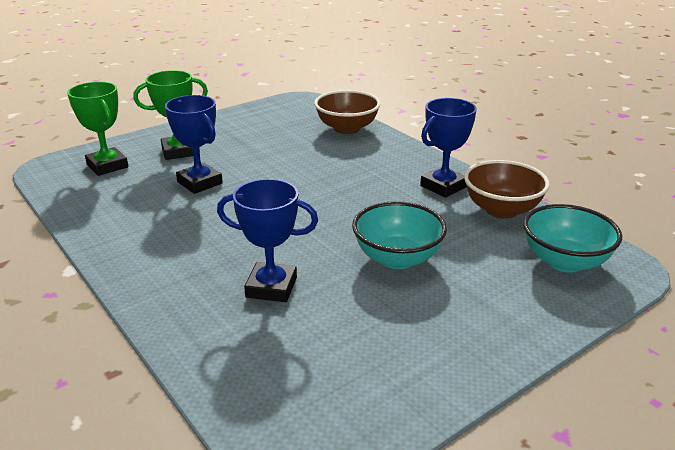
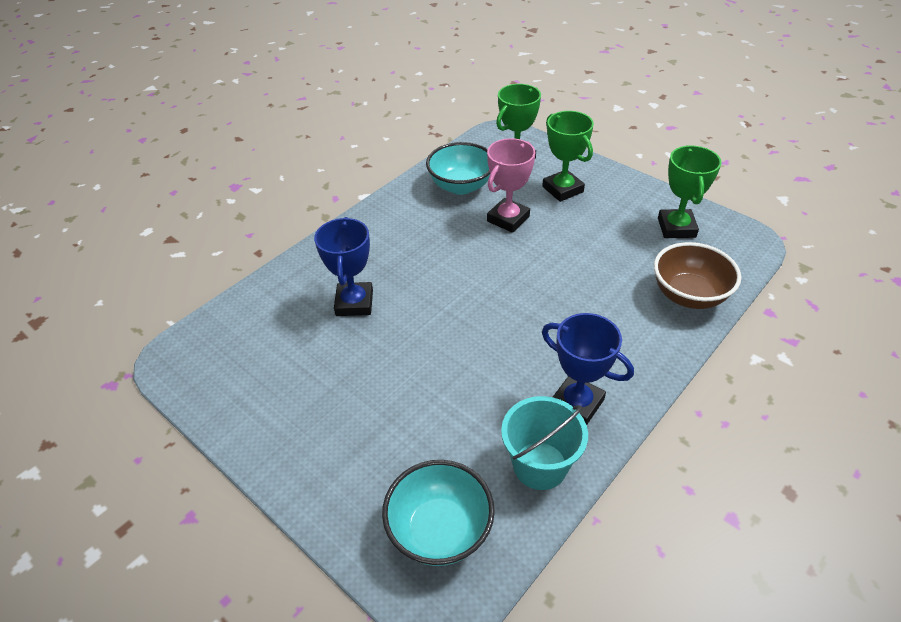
camera: 80 degrees right, 15 degrees up
(199, 183) = (508, 219): blue trophy -> pink trophy
(269, 118) = (676, 227): none -> green trophy
(397, 258) = (414, 379): turquoise bowl -> turquoise bowl (461, 186)
(501, 210) = (540, 465): brown bowl -> turquoise bucket

